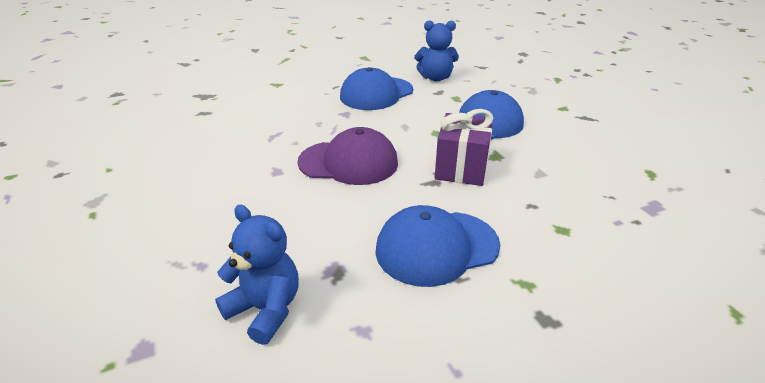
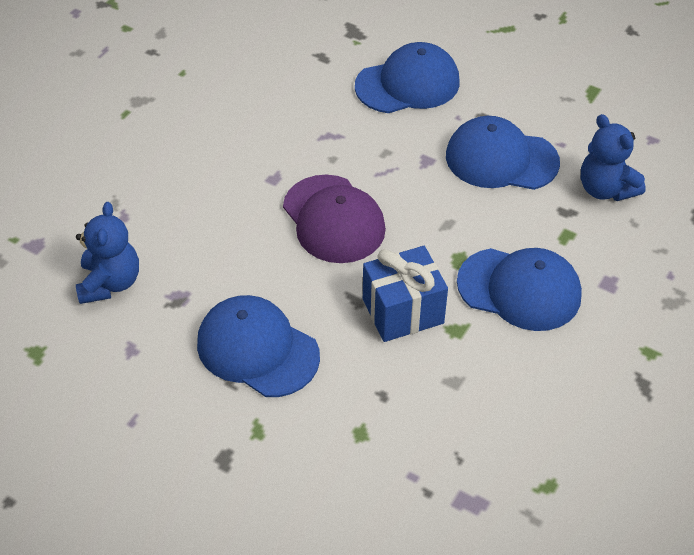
camera: 55 degrees right, 15 degrees up
(276, 96) = (408, 84): none -> blue cap
(461, 168) = (403, 311): purple gift -> blue gift

